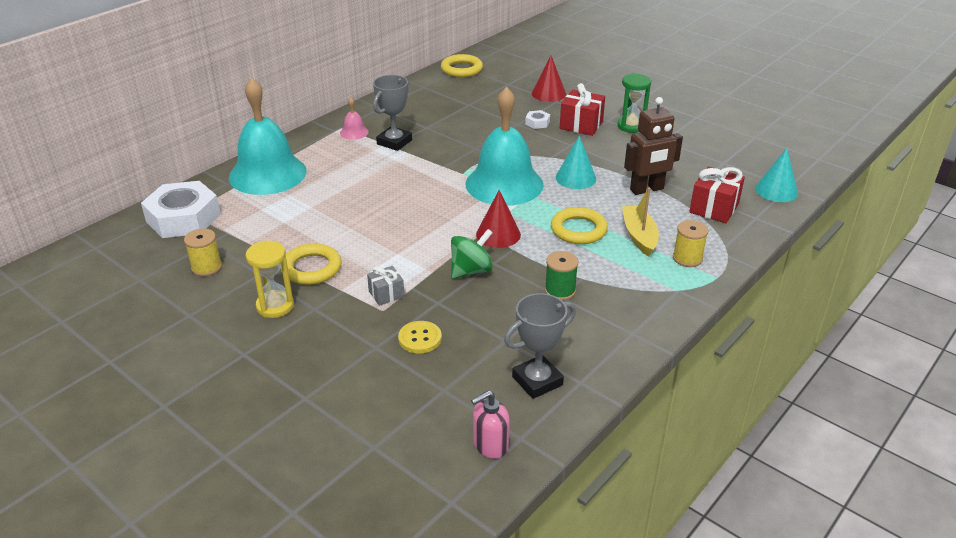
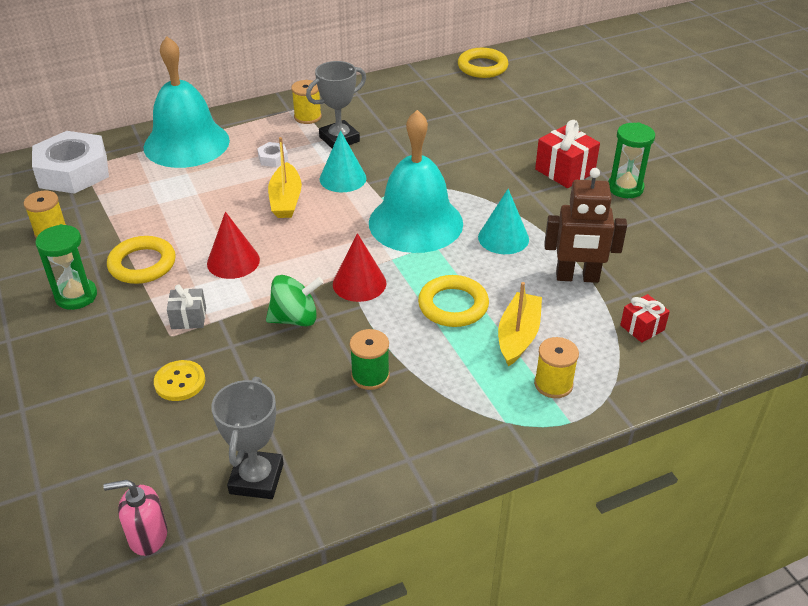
camera: 25 degrees right, 5 degrees up
(275, 306) = (76, 296): yellow hourglass -> green hourglass
(354, 132) = (307, 117): pink bell -> yellow spool
(389, 193) = (286, 200): none -> yellow boat
(537, 123) = (515, 155): white nut -> white nut (273, 158)
(537, 381) = (256, 478): grey trophy -> grey trophy turned 75 degrees counterclockwise
(548, 93) = (558, 121): red cone -> red cone (233, 261)
(714, 208) = (642, 328): red gift -> red gift, size x0.60
(776, 190) = (746, 328): turquoise cone -> turquoise cone (343, 178)

